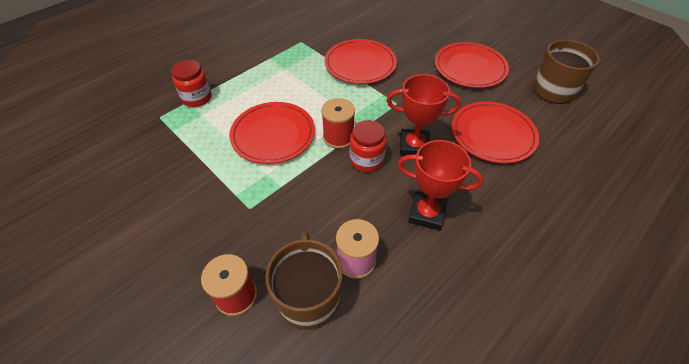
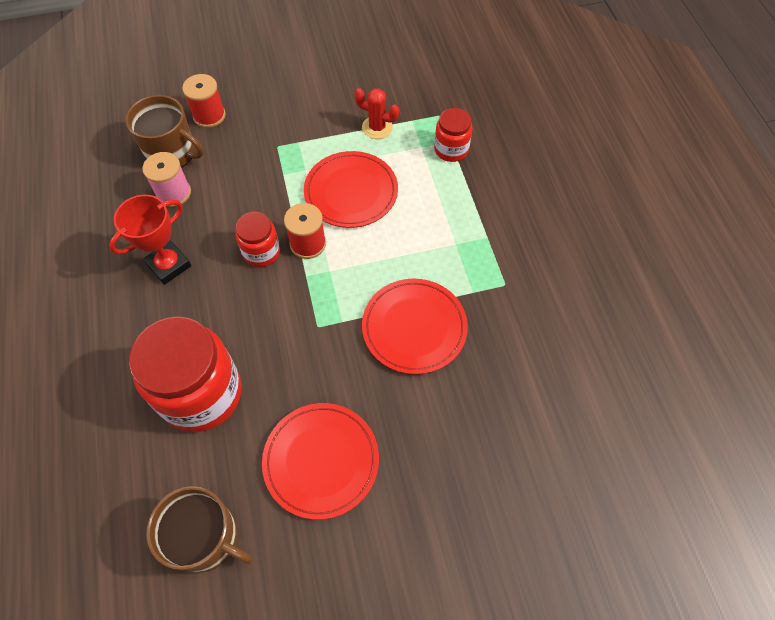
camera: 120 degrees right, 10 degrees up
(191, 148) = (377, 127): none -> red cactus
(414, 146) = (246, 303): red trophy -> none
(492, 134) = (201, 393): red plate -> red jar

